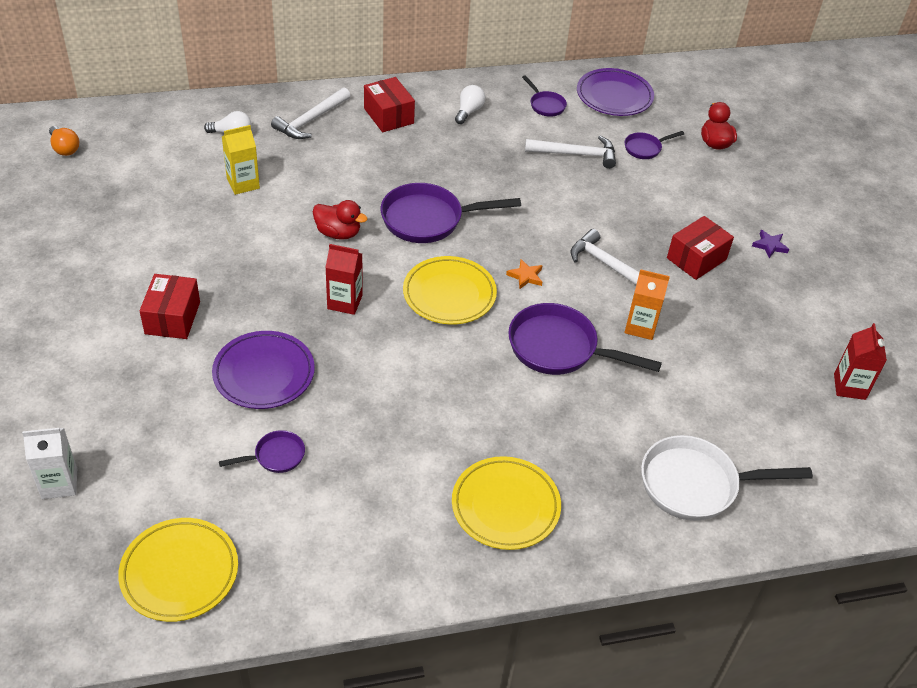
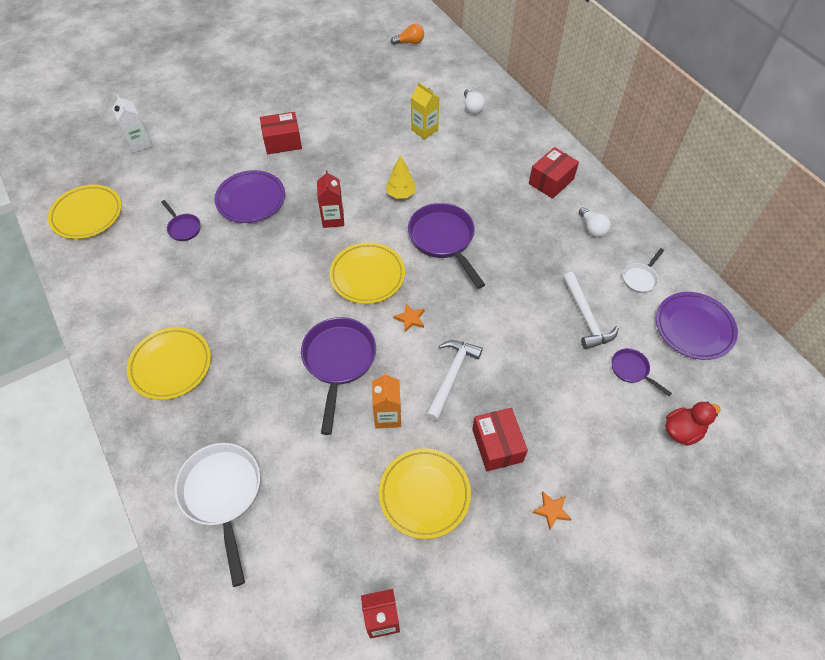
camera: 75 degrees right, 10 degrees up
(64, 148) = (410, 42): orange light bulb -> orange light bulb turned 135 degrees counterclockwise
(310, 120) = (515, 141): white hammer -> none
(338, 233) = (401, 194): red duck -> yellow tree
(469, 111) = (592, 228): white light bulb -> white light bulb turned 60 degrees clockwise
(545, 105) = (640, 278): purple pan -> white pan
(696, 259) = (497, 445): red box -> red box turned 45 degrees clockwise
(734, 323) = (424, 494): none -> yellow plate
(769, 245) = (551, 510): purple star -> orange star

